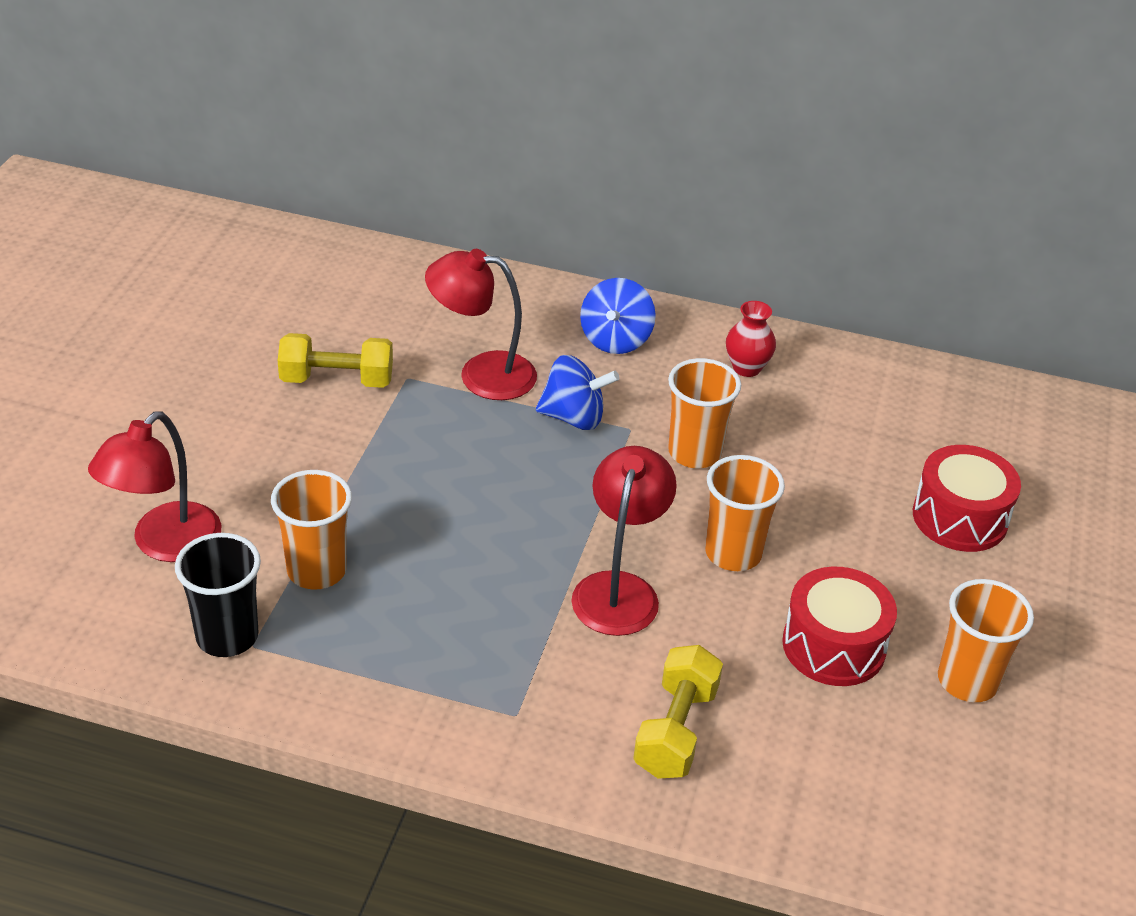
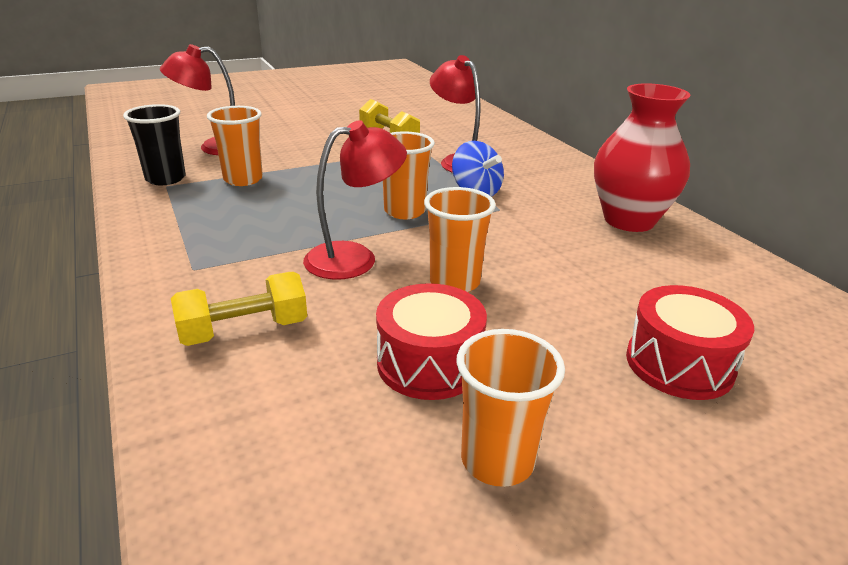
camera: 50 degrees right, 10 degrees down
(615, 340) = (560, 179): blue spinning top -> none
(694, 453) = (520, 234): orange cup -> orange cup (404, 211)
(746, 368) = (629, 220): red vase -> red vase, size x2.12

